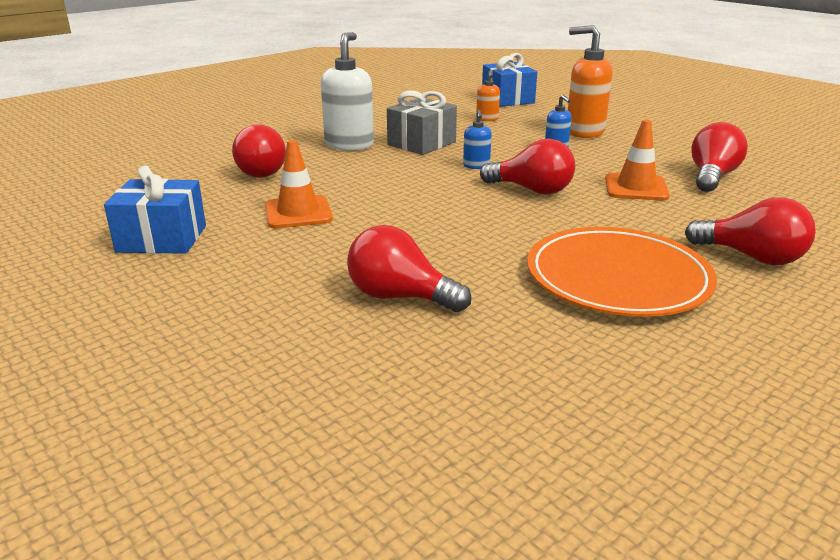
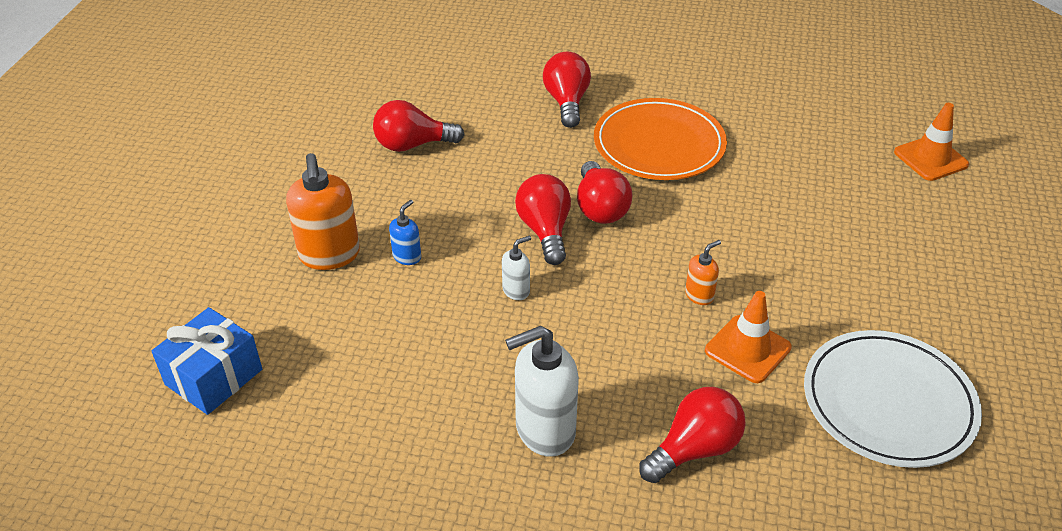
camera: 125 degrees left, 15 degrees up
(162, 239) = (888, 402): blue gift -> white plate
(400, 297) = (792, 220): red light bulb -> red light bulb (600, 208)
(421, 143) = (482, 367): grey gift -> none
(476, 166) = (516, 290): blue soap dispenser -> white soap dispenser
(487, 119) = (334, 355): orange soap dispenser -> orange soap dispenser (699, 295)
(636, 188) = (481, 177): orange traffic cone -> orange traffic cone (930, 158)

